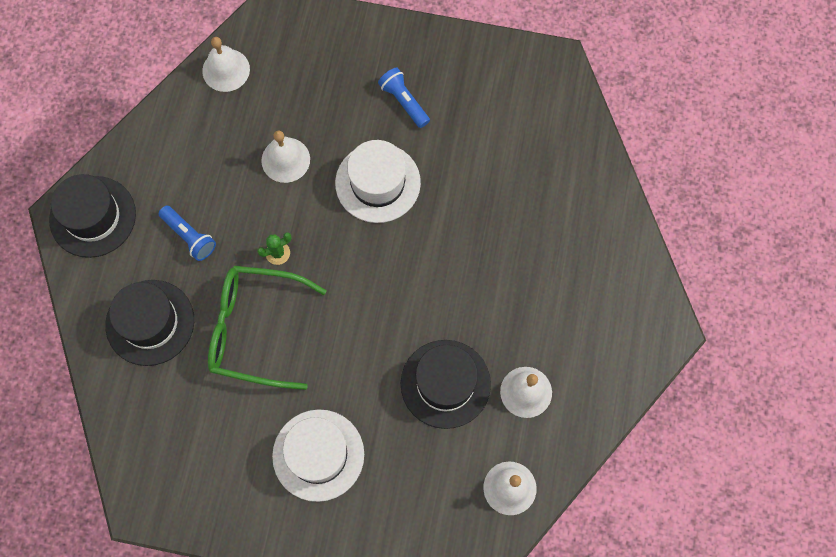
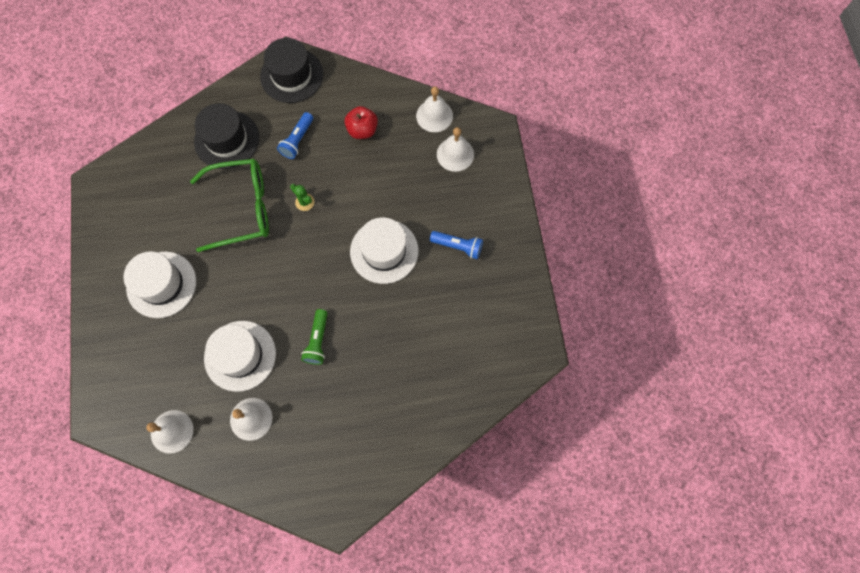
camera: 70 degrees right, 0 degrees up
(209, 157) = (362, 130): none -> red apple
(255, 329) = (242, 208): green glasses -> green glasses turned 90 degrees clockwise
(285, 160) = (379, 181): white bell -> white bell (455, 154)
(404, 101) = (458, 246): blue flashlight -> blue flashlight turned 75 degrees clockwise
(445, 384) = (240, 355): black hat -> white hat
(460, 290) = (318, 341): none -> green flashlight

